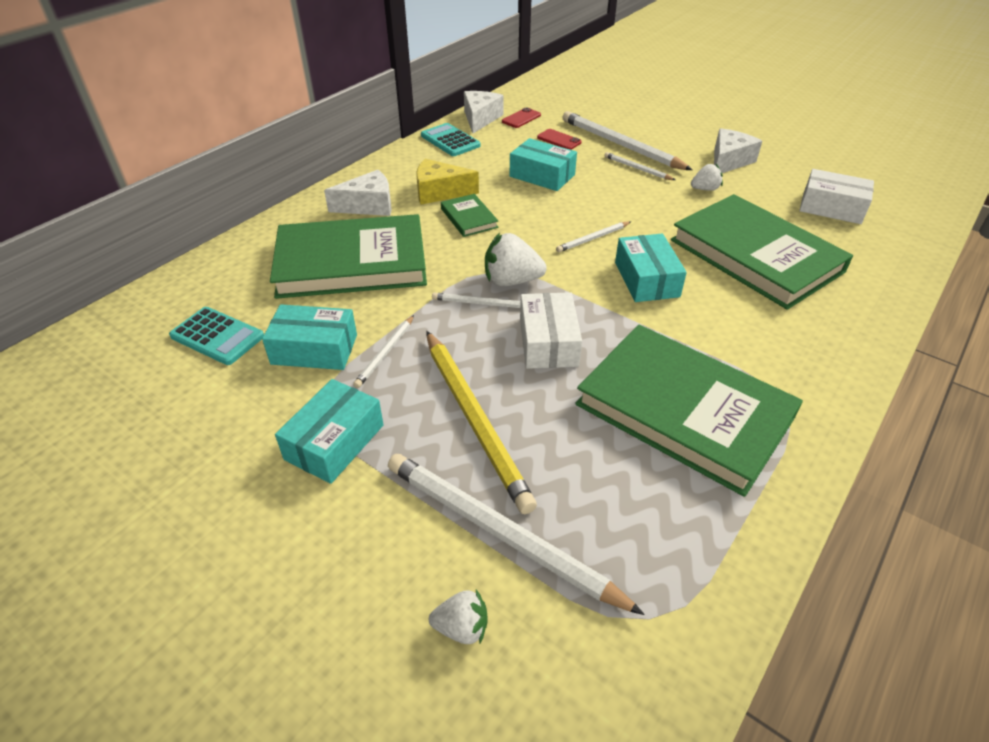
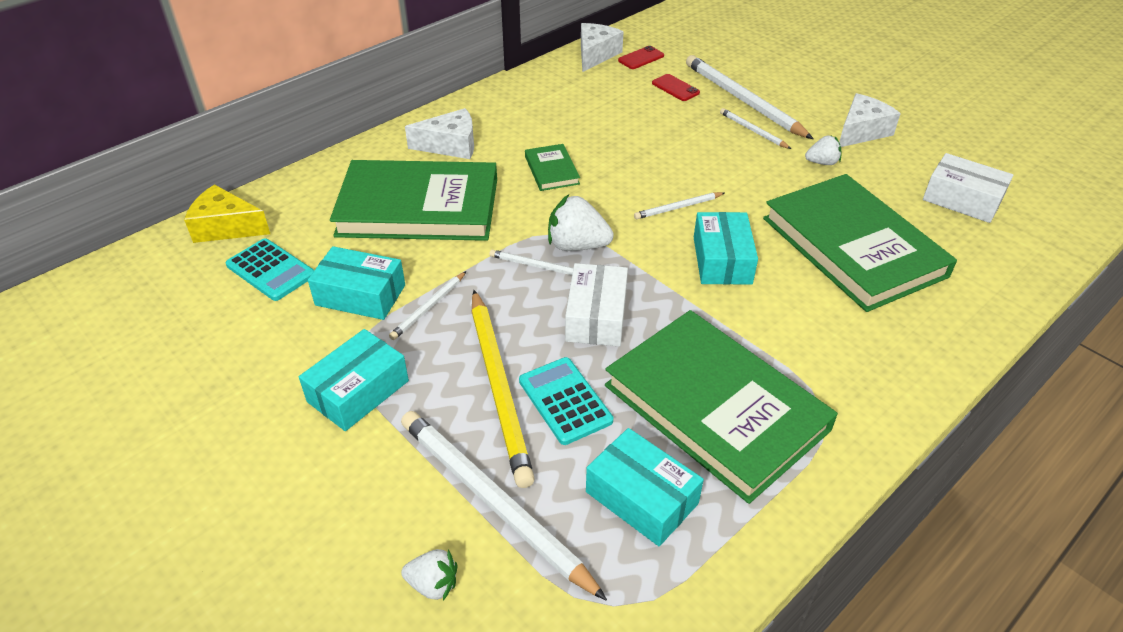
camera: 10 degrees right, 0 degrees up
(440, 192) = (529, 137): yellow cheese -> yellow cheese (226, 227)
(450, 141) = (555, 78): turquoise calculator -> turquoise calculator (565, 401)
(542, 175) = (644, 129): turquoise box -> turquoise box (641, 498)

